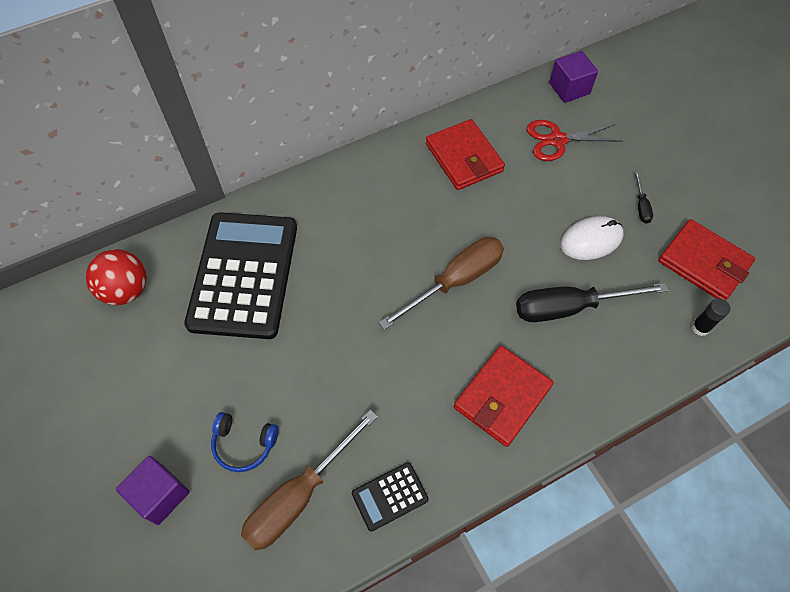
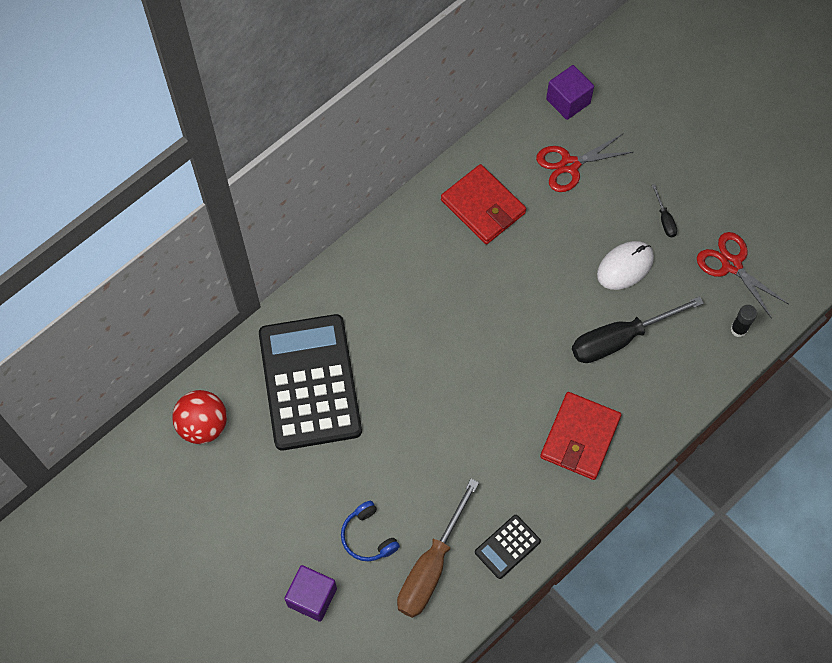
camera: 15 degrees left, 5 degrees up
(244, 444) = (368, 537): blue headphones -> blue headphones turned 60 degrees clockwise
(455, 281) = (510, 339): brown screwdriver -> none
(703, 263) = (731, 265): red wallet -> red scissors

